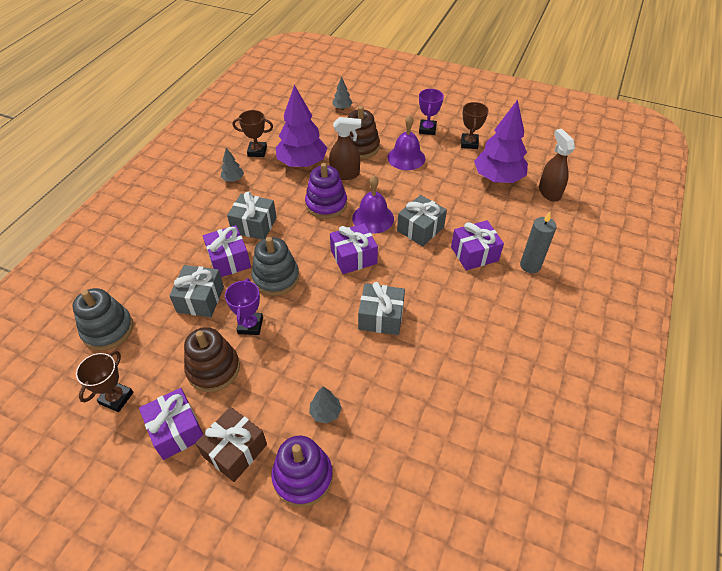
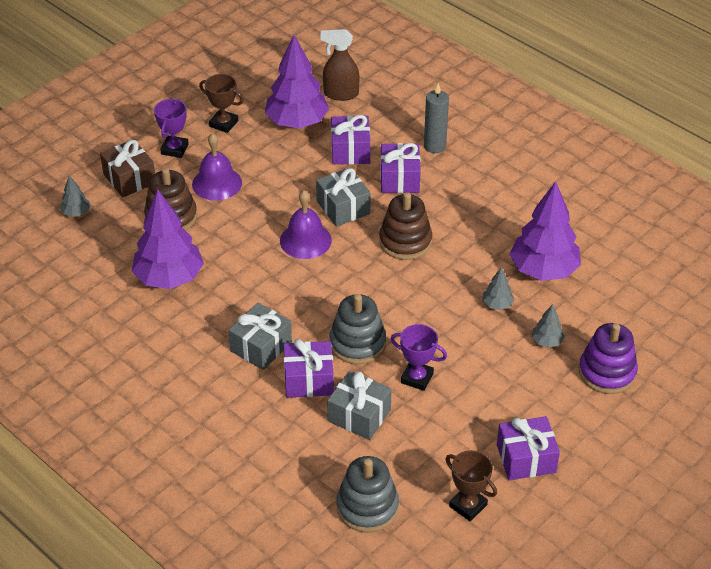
camera: 70 degrees left, 5 degrees down
(213, 369) = (462, 418): brown stacking toy -> brown stacking toy (405, 241)
(233, 179) = (160, 352): grey tree -> grey tree (497, 305)
(235, 450) = (564, 416): brown gift -> brown gift (129, 179)
(257, 151) = (116, 317): brown trophy -> none
(326, 204) = (260, 274): purple stacking toy -> none
(345, 174) = (215, 244): brown spray bottle -> none
(353, 257) = (358, 272): purple gift -> purple gift (350, 151)
(381, 317) = (451, 273): grey gift -> none
(417, 387) = (543, 270): none -> purple tree
(427, 129) = (174, 149): purple trophy -> purple trophy turned 75 degrees clockwise

